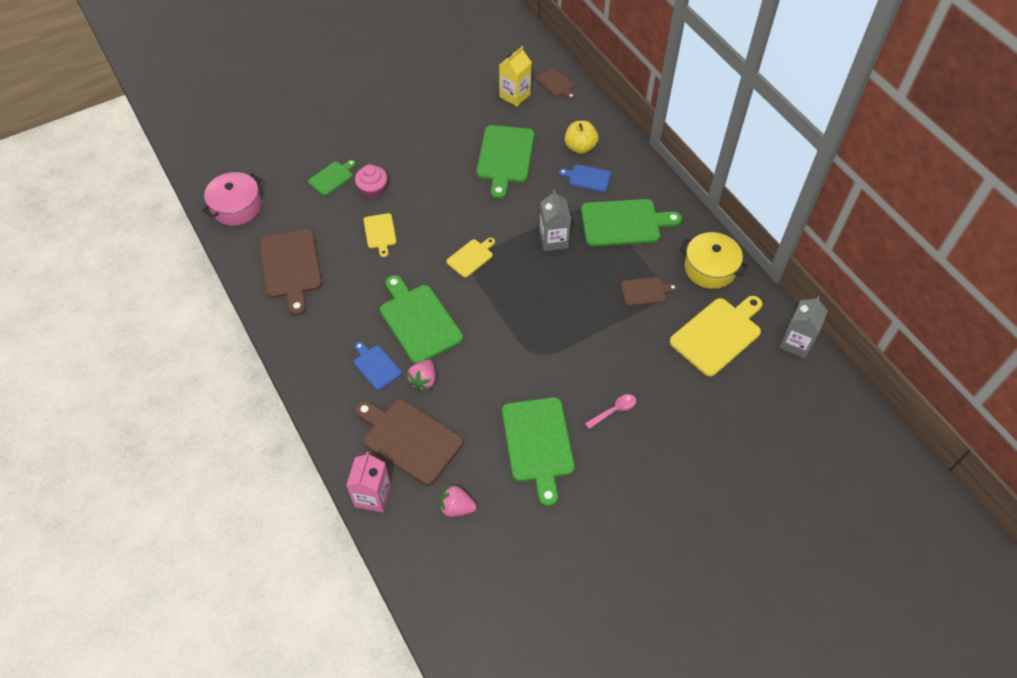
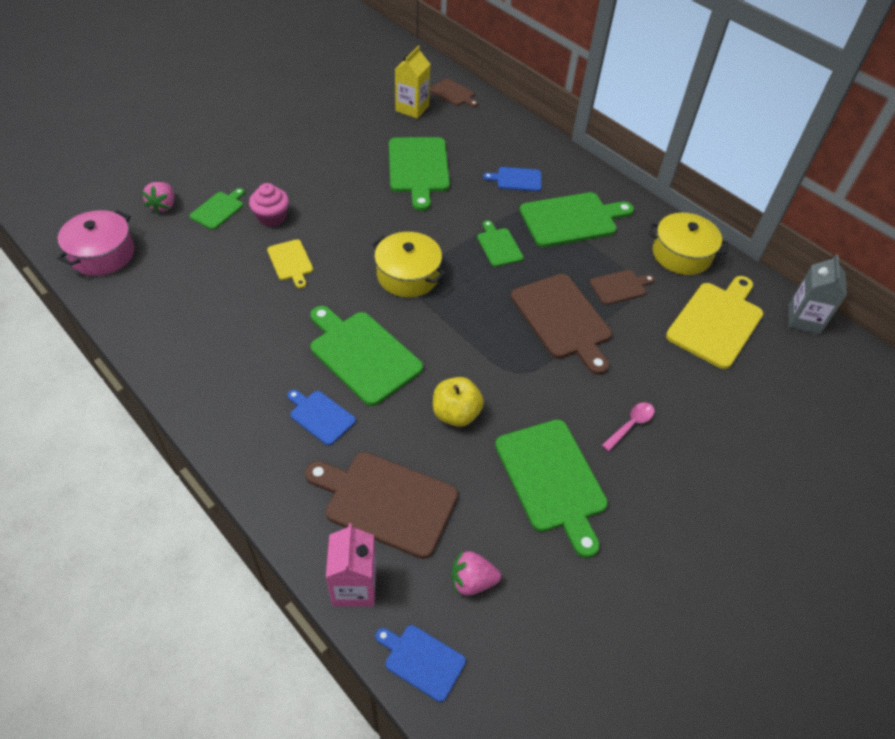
camera: 15 degrees left, 5 degrees down
(291, 267) = (185, 314): brown cutting board -> brown cutting board (562, 319)
(407, 555) = (422, 660): none -> blue cutting board
(423, 380) = (386, 424): pink strawberry -> pink strawberry (163, 206)
(471, 257) = (408, 275): yellow cutting board -> yellow pot
(553, 240) = (499, 246): grey carton -> green cutting board
(580, 147) = (499, 151): yellow apple -> yellow apple (456, 414)

